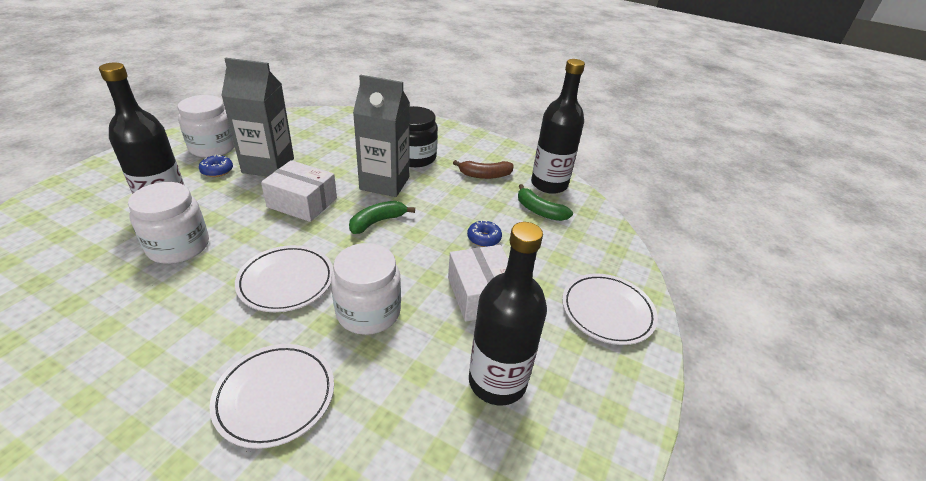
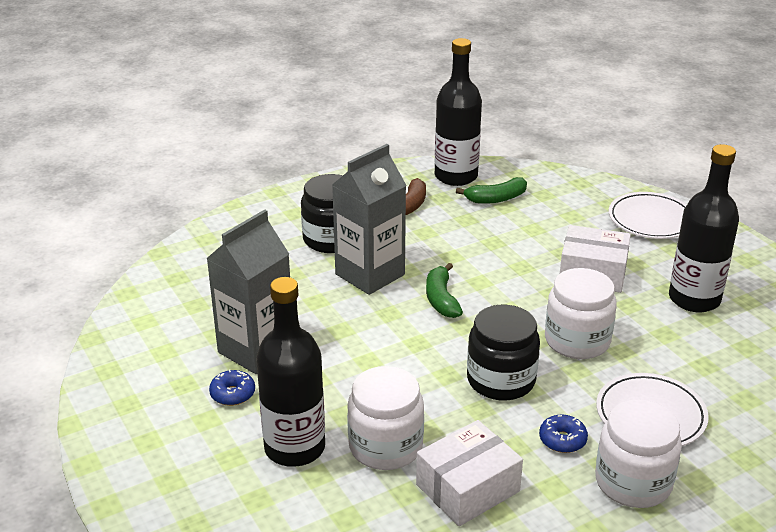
camera: 55 degrees left, 5 degrees down
(213, 147) = (163, 389): white jar -> white jar (633, 482)
(286, 281) = (501, 380): white plate -> black jar
(302, 202) = (364, 341): white box -> white box (467, 488)
(484, 238) = (516, 245): blue donut -> blue donut (562, 440)

